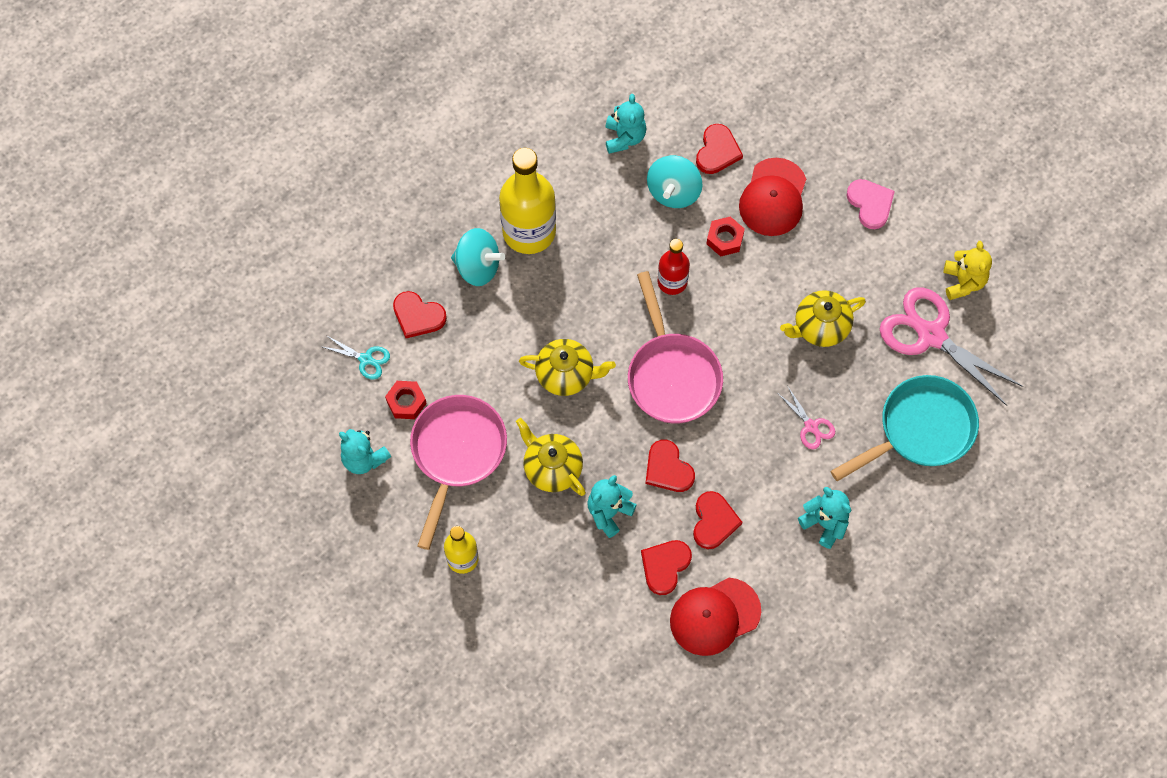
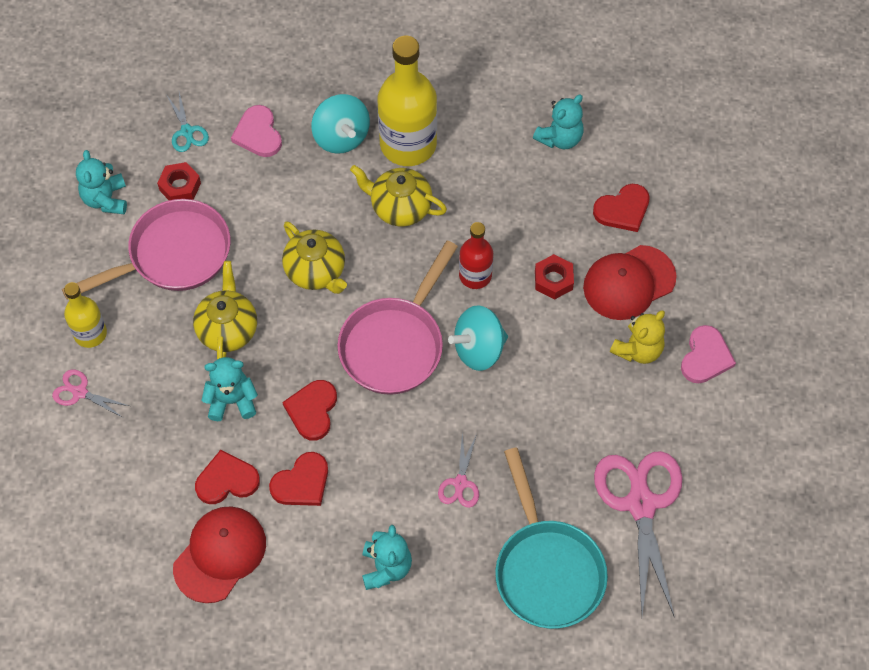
camera: 45 degrees right, 5 degrees down
(418, 316) = (258, 134): red heart -> pink heart
(502, 603) = (80, 392): none -> pink scissors
(673, 192) = (553, 210): turquoise spinning top -> turquoise spinning top (478, 349)
(714, 616) = (220, 554): red cap -> red cap turned 105 degrees clockwise
(820, 327) = (555, 414): yellow teapot -> yellow teapot (400, 207)
(920, 430) = (546, 569): turquoise pan -> turquoise pan turned 60 degrees clockwise
(963, 282) = (717, 487): yellow teddy bear -> yellow teddy bear (638, 350)

